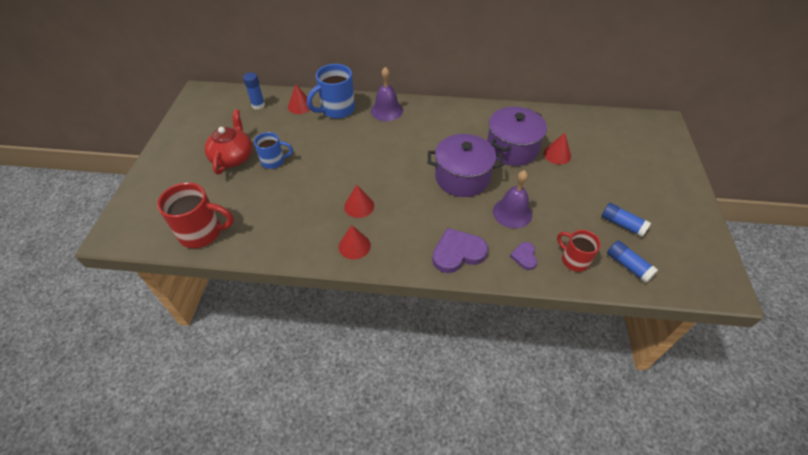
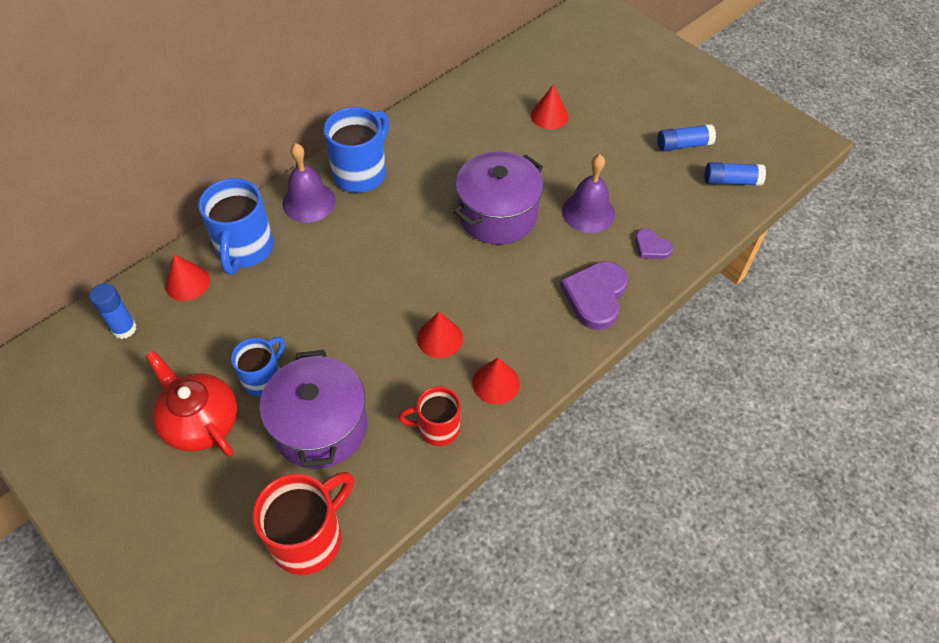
camera: 50 degrees left, 5 degrees up
(425, 115) = (361, 173): none -> blue mug
(512, 148) = (501, 142): purple pot -> purple pot (320, 426)
(574, 260) = (689, 213): red mug -> red mug (437, 428)

